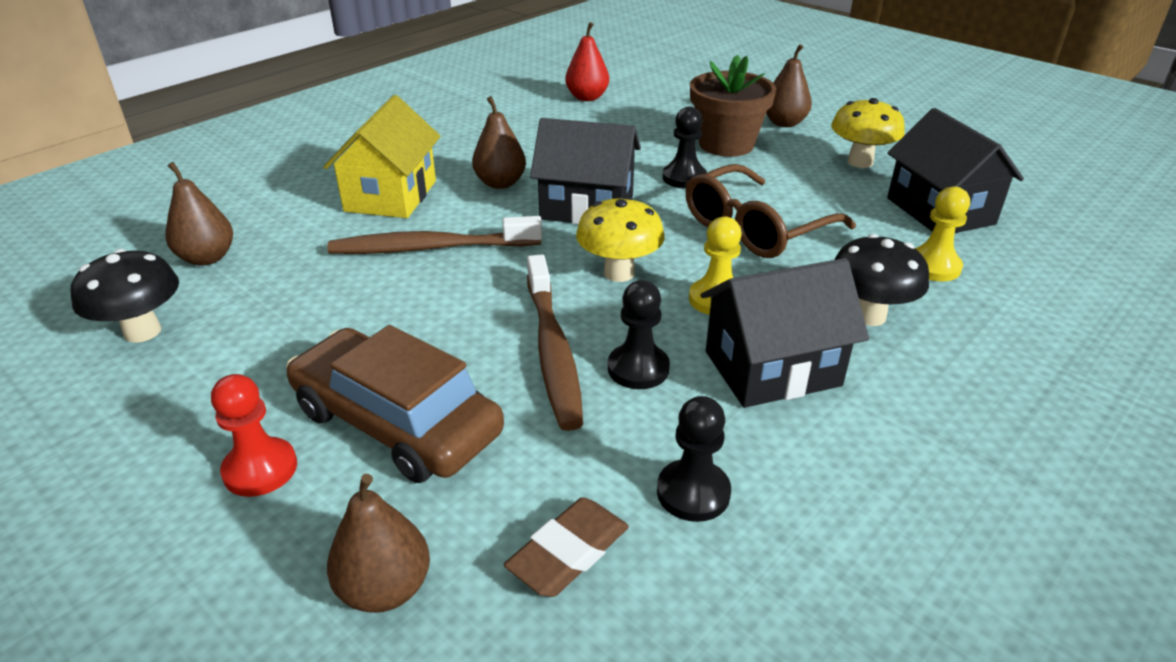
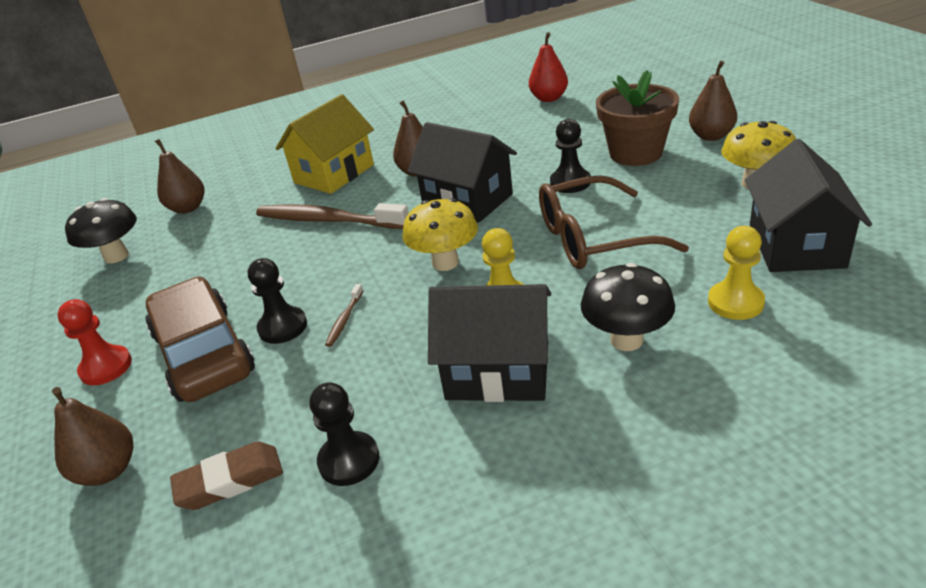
camera: 30 degrees right, 0 degrees up
(553, 350) = (344, 320): brown toothbrush -> brown toothbrush, size x0.42
(638, 369) = (393, 348): black pawn -> black pawn (283, 327)

